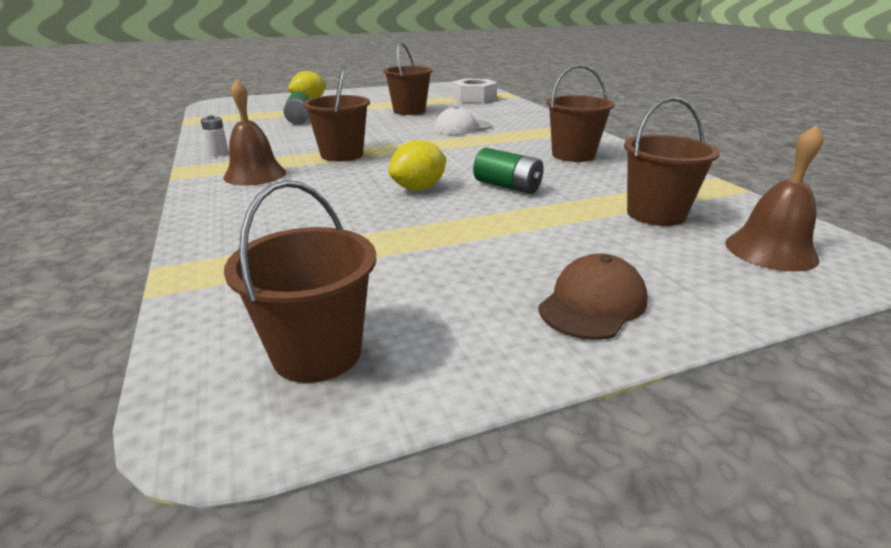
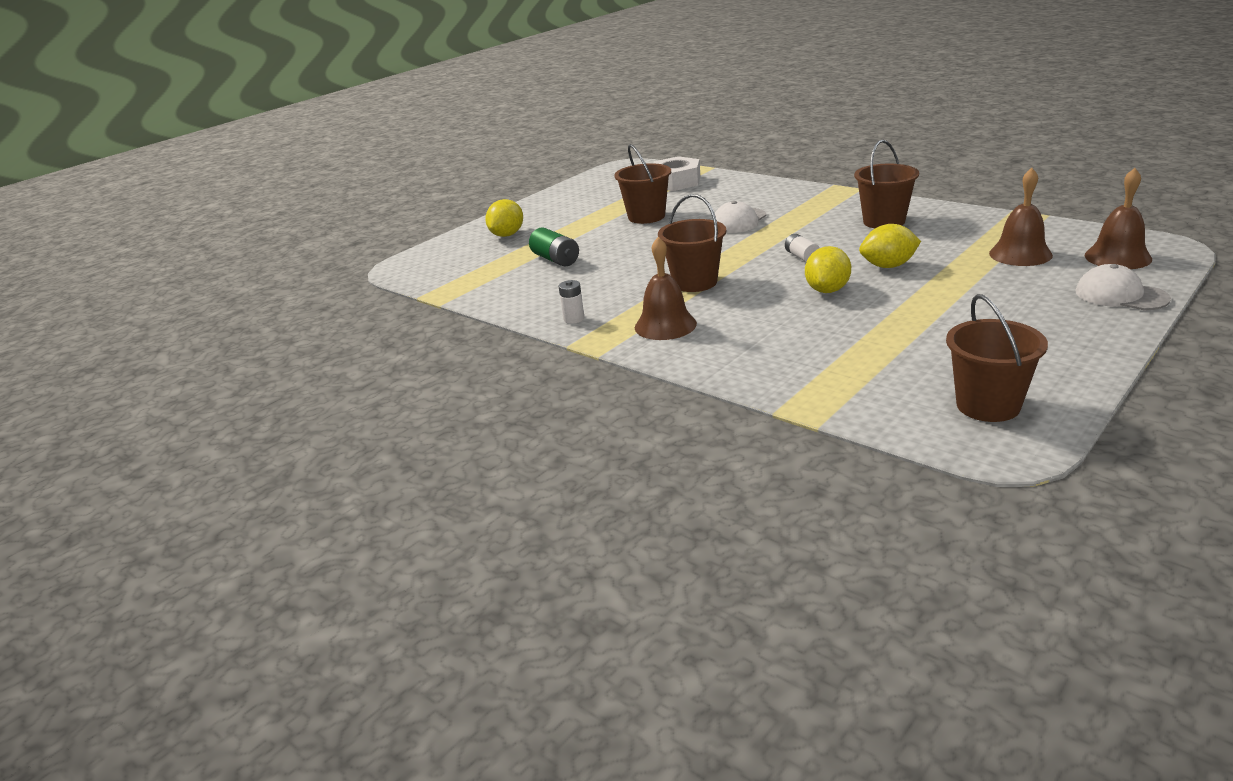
camera: 25 degrees left, 0 degrees up
(453, 160) = (801, 257): none -> white battery
(507, 186) = (888, 266): green battery -> yellow lemon
(592, 303) = (1076, 324): brown cap -> none
(655, 214) = (1020, 254): brown bucket -> brown bell
(707, 292) = (1120, 295): none -> white cap

